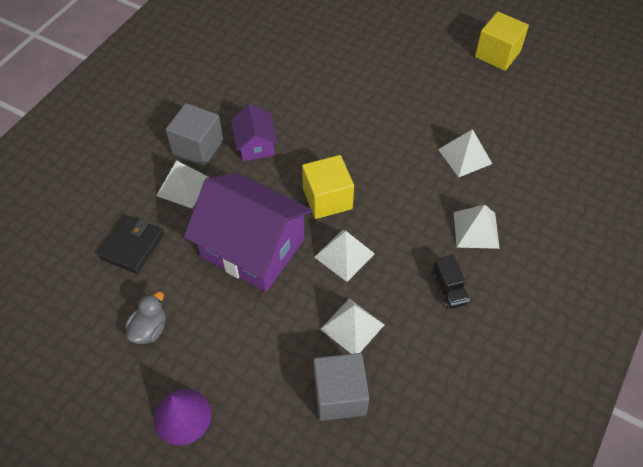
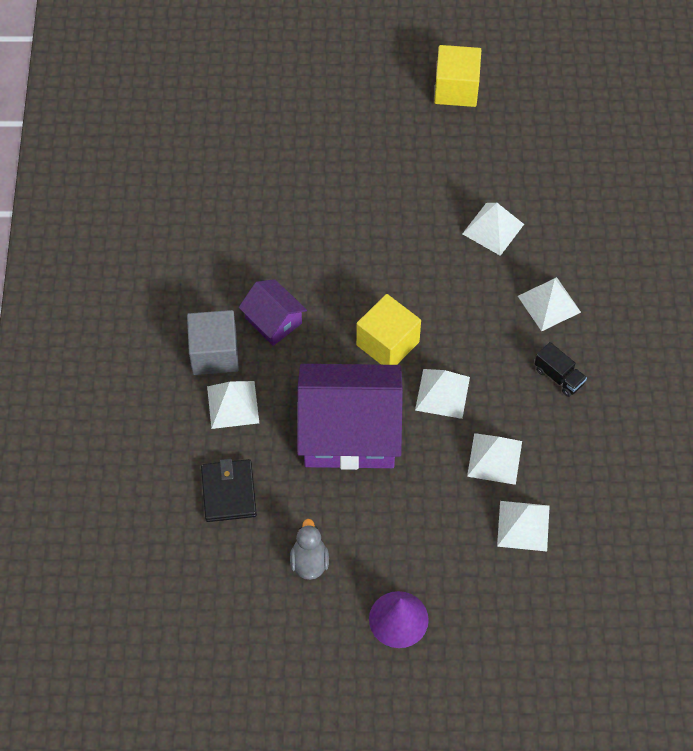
camera: 30 degrees left, 5 degrees up
(339, 395) = (523, 525): grey cube -> white pyramid

